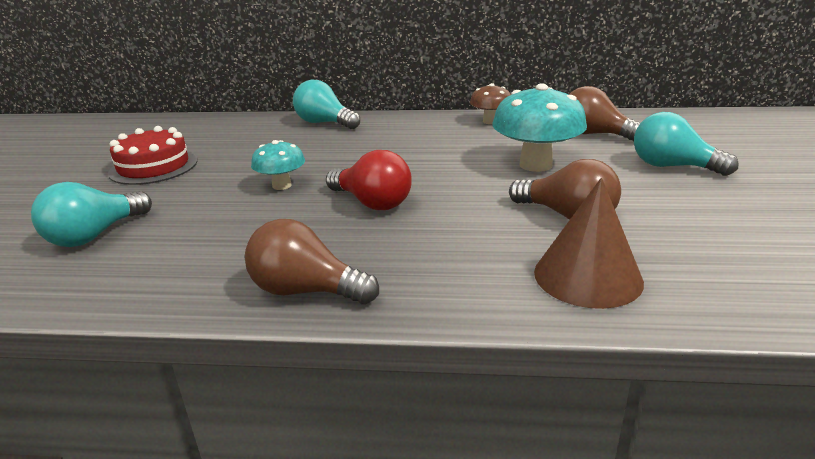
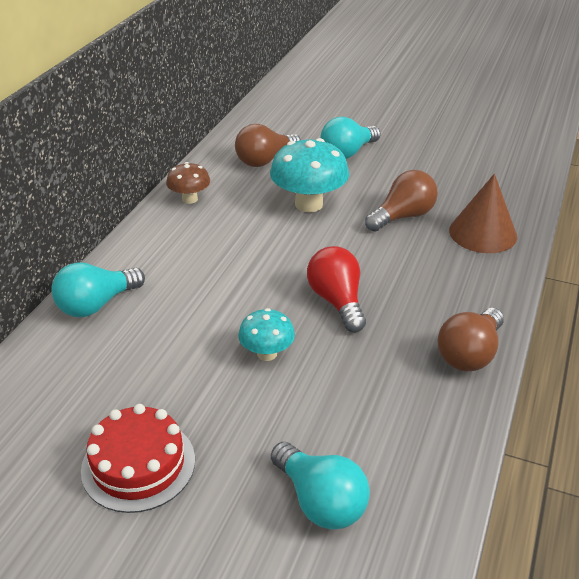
camera: 75 degrees left, 10 degrees up
(372, 203) = (337, 301): red light bulb -> red light bulb turned 75 degrees counterclockwise

